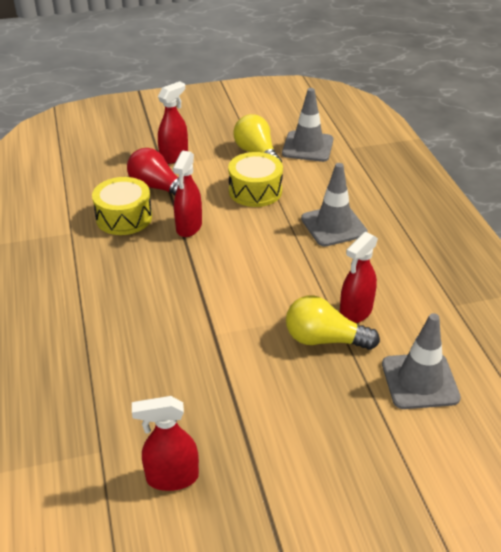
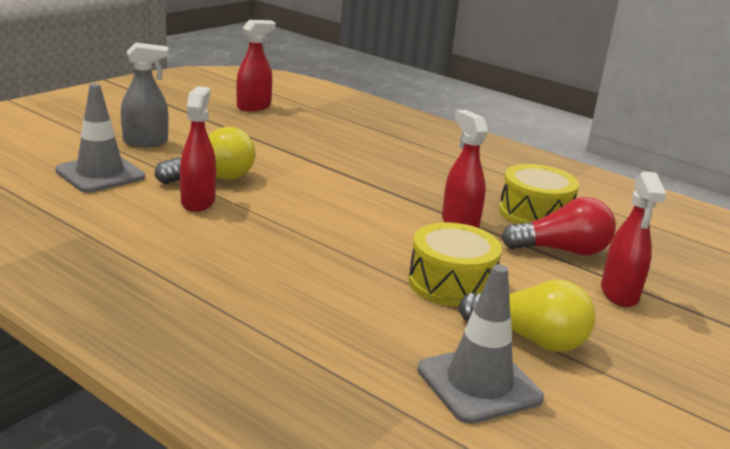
camera: 140 degrees right, 15 degrees down
(333, 226) = (300, 272): grey traffic cone -> none
(352, 428) = (146, 142): none -> grey spray bottle

